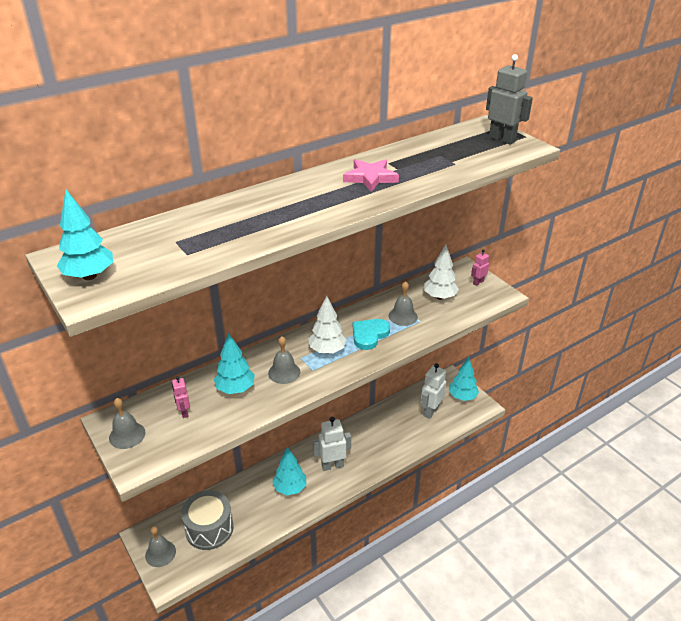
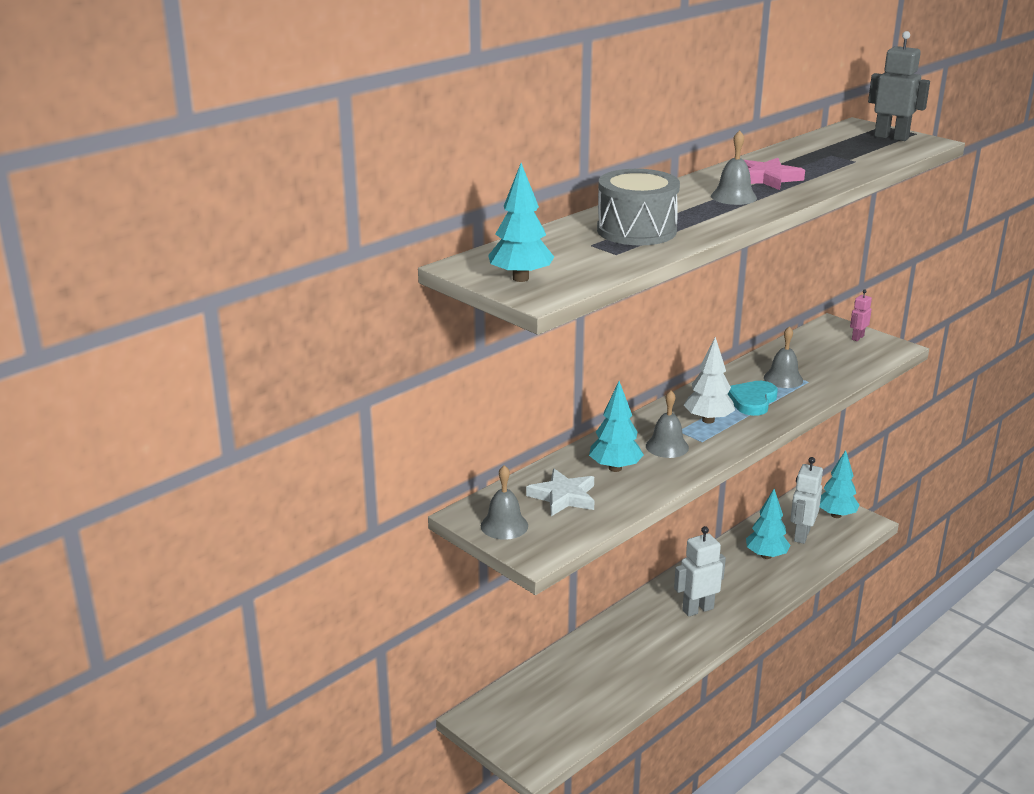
camera: 10 degrees left, 10 degrees down
(160, 553) = (508, 733): grey bell -> grey bell (733, 197)
(184, 412) = (563, 497): pink robot -> white star
(209, 528) = (563, 698): grey drum -> grey drum (636, 230)
(290, 488) = (652, 640): turquoise tree -> turquoise tree (766, 556)
(439, 297) = (818, 356): white tree -> none

